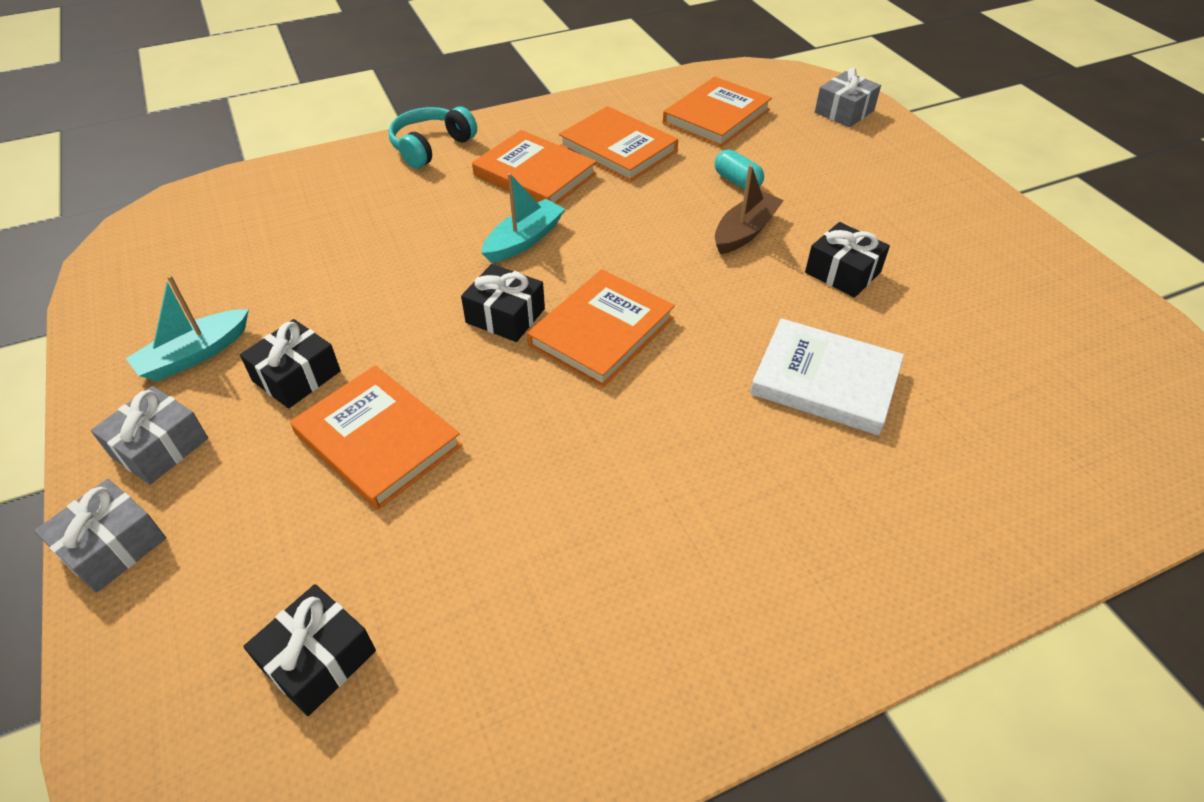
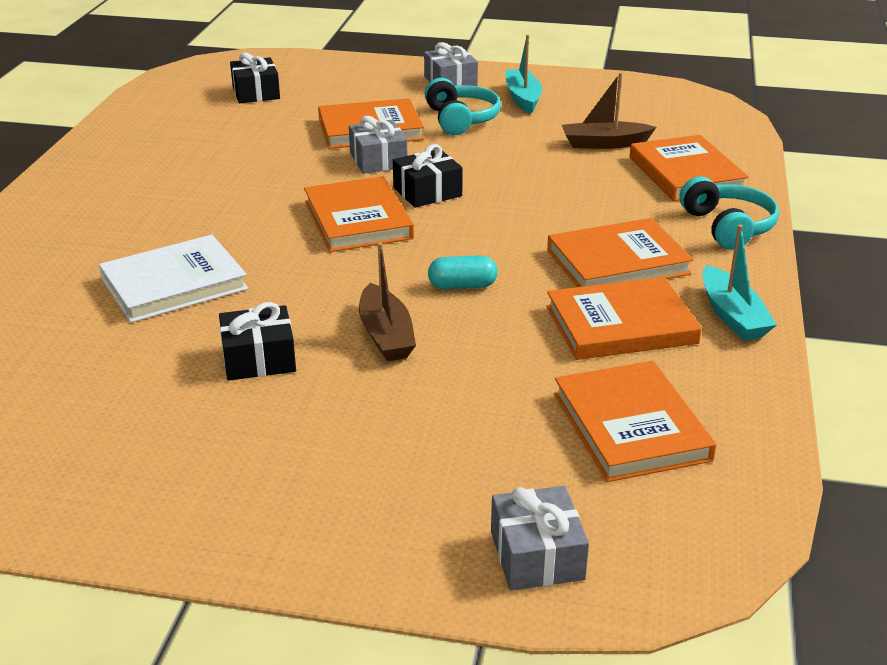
camera: 125 degrees right, 15 degrees down
(113, 546) = (393, 66): grey gift -> grey gift (378, 160)
(297, 376) = (461, 119): black gift -> turquoise headphones
(302, 252) = (604, 144): none -> brown boat
(342, 189) = (686, 173): none -> orange book
(524, 240) = (514, 226): turquoise boat -> turquoise boat (732, 315)
(737, 181) = (473, 372): turquoise capsule -> turquoise capsule (462, 286)

